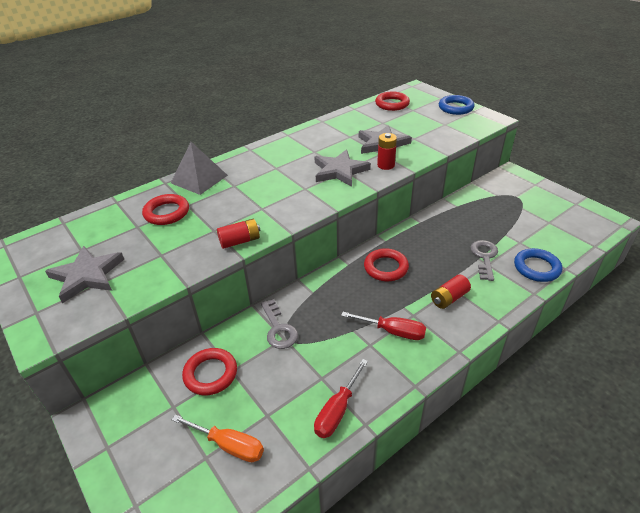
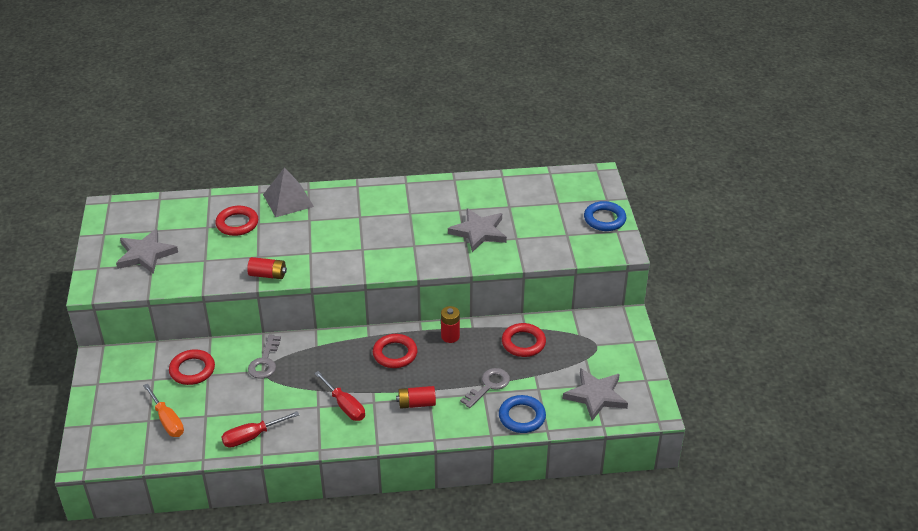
camera: 30 degrees right, 0 degrees up
(339, 171) = (408, 244): grey star -> grey star (595, 396)
(386, 165) = (454, 256): red battery -> red battery (450, 336)
(392, 104) = (546, 186): red ring -> red ring (523, 343)

